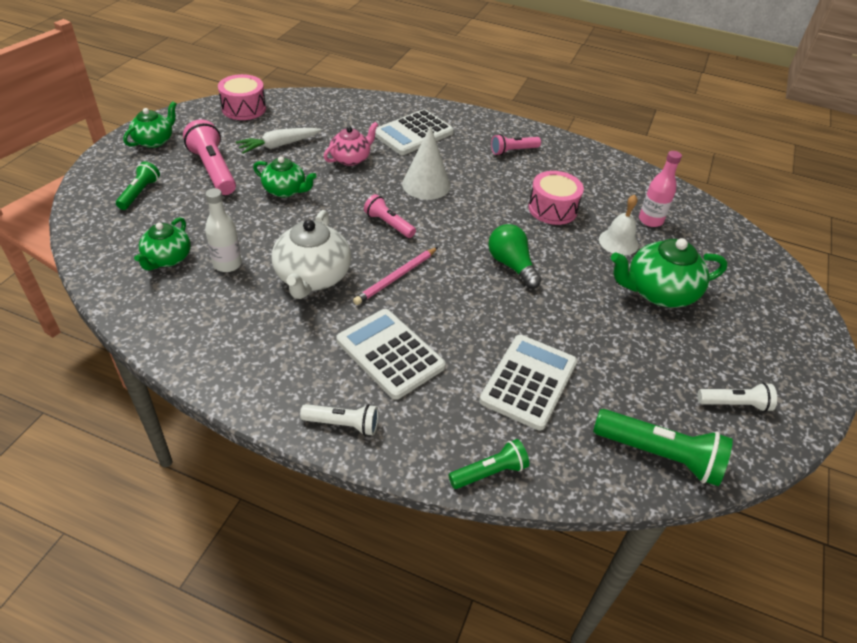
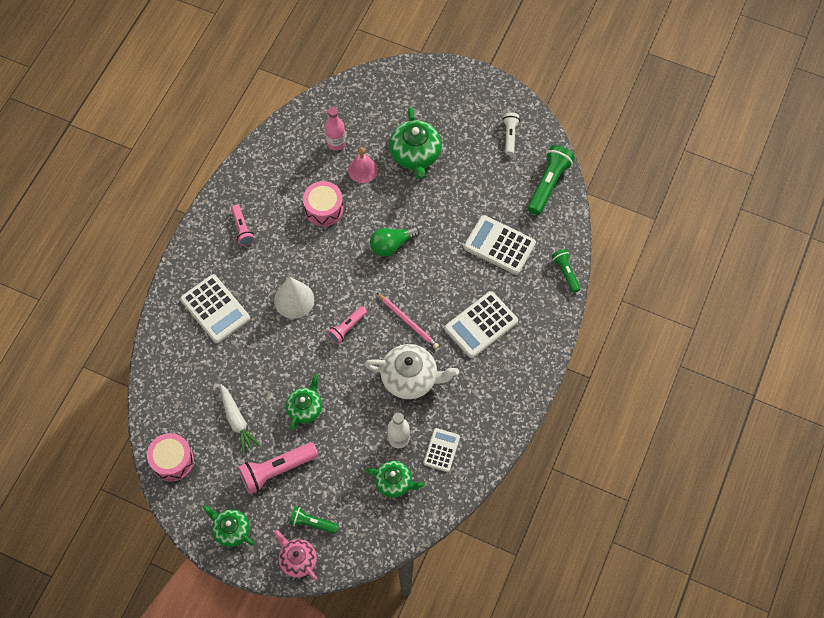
camera: 85 degrees left, 20 degrees up
(199, 304) = (441, 450): none -> white calculator
(343, 424) = (538, 350): white flashlight -> none
(351, 159) = (257, 359): pink teapot -> pink teapot (297, 560)
(618, 242) = (362, 170): white bell -> pink bell

